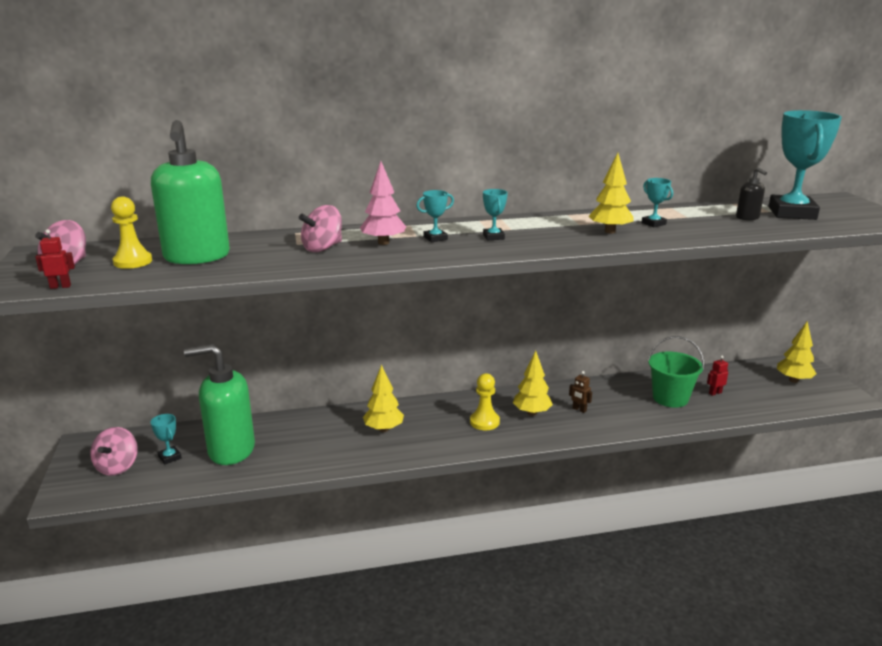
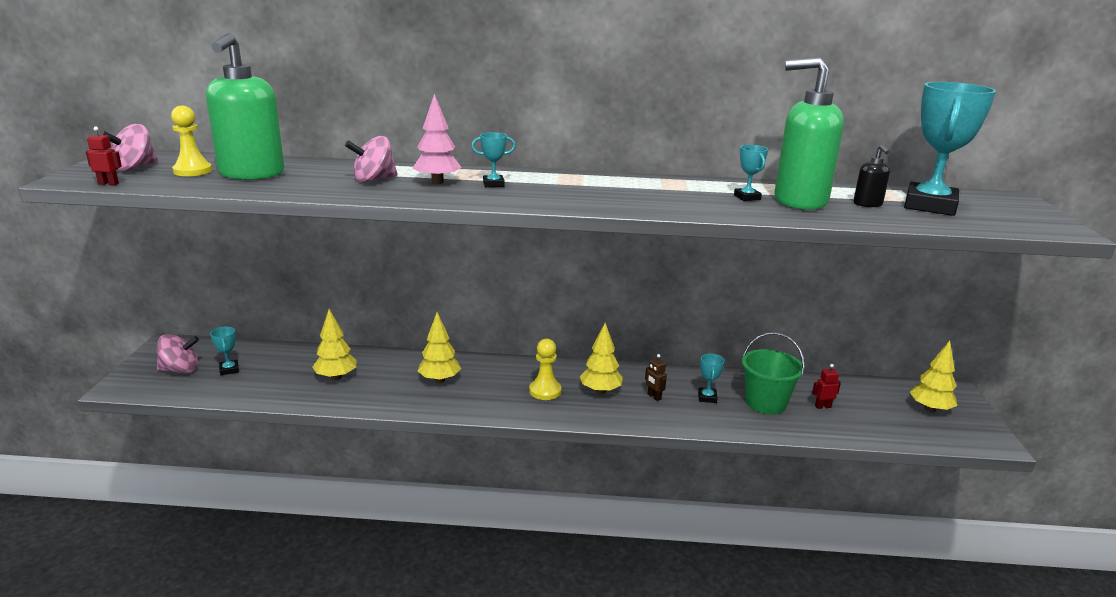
camera: 15 degrees right, 0 degrees up
(117, 467) = (180, 370): pink spinning top -> pink spinning top turned 120 degrees counterclockwise
(231, 450) = (286, 373): green soap dispenser -> green soap dispenser (799, 201)
(493, 237) = (555, 190): turquoise trophy -> turquoise trophy (707, 397)
(610, 231) = (687, 199): yellow tree -> yellow tree (336, 377)

